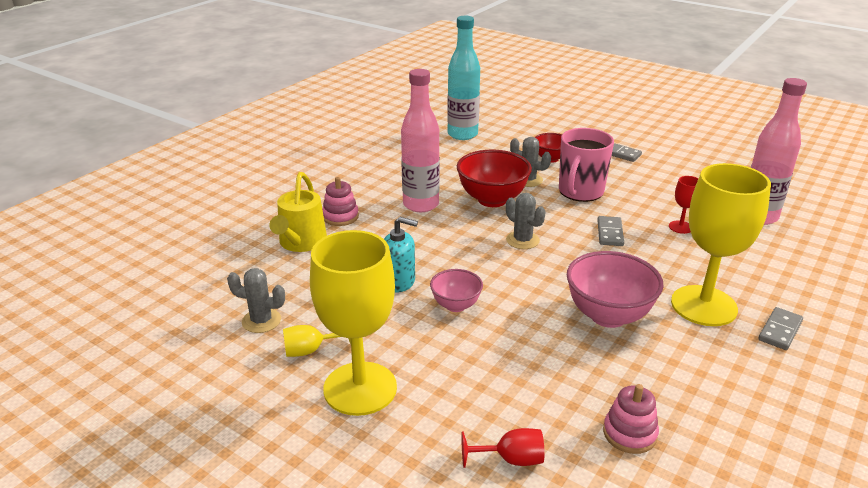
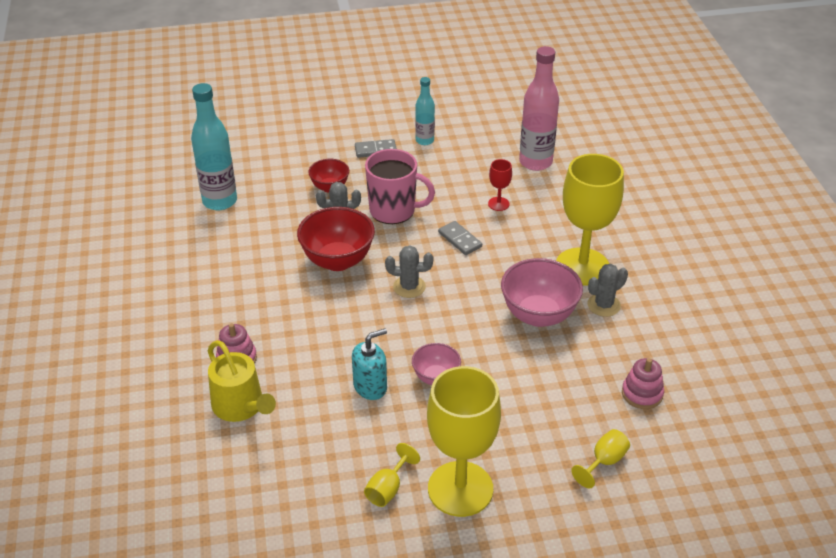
camera: 45 degrees left, 10 degrees up
(261, 321) = (316, 495): grey cactus -> grey cactus (603, 305)
(421, 205) = (287, 302): pink bottle -> none
(511, 459) = (604, 462): red goblet -> yellow goblet
(580, 192) = (393, 210): pink mug -> pink mug turned 60 degrees counterclockwise
(670, 164) = (424, 140): none -> turquoise bottle
(780, 330) = (640, 258): grey domino -> none

